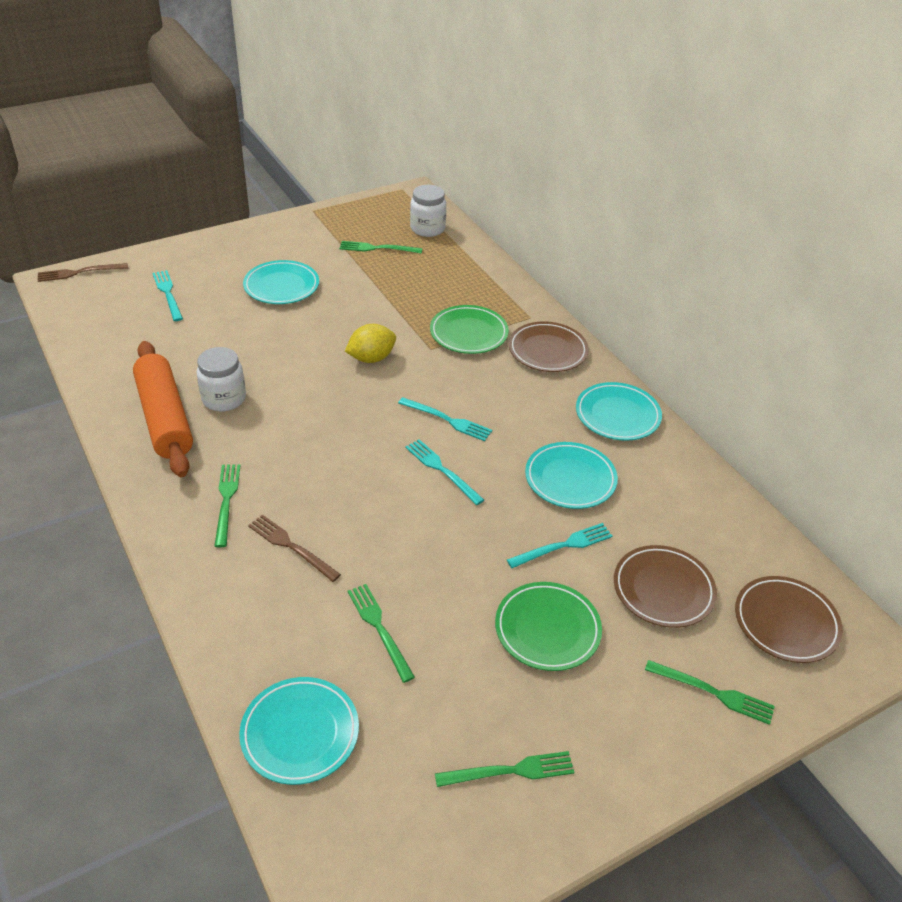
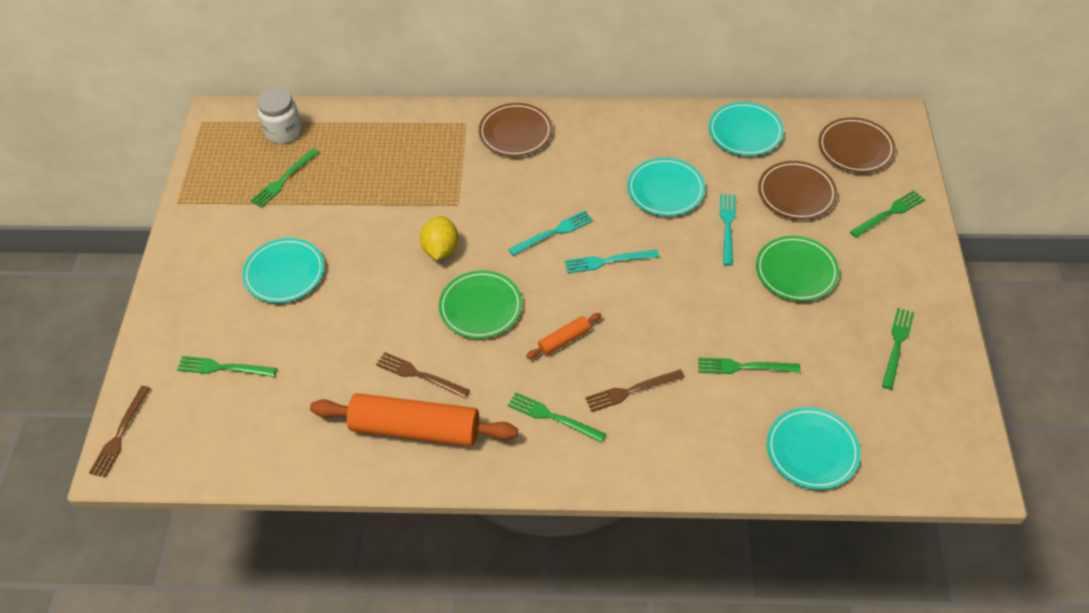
camera: 55 degrees left, 10 degrees up
(168, 294) = (223, 368): turquoise fork -> green fork
(224, 399) = (419, 375): white jar -> brown fork
(323, 475) = (564, 340): none -> orange rolling pin
(468, 333) = (456, 171): green plate -> green plate (480, 307)
(617, 415) = (617, 130): turquoise plate -> turquoise plate (745, 132)

